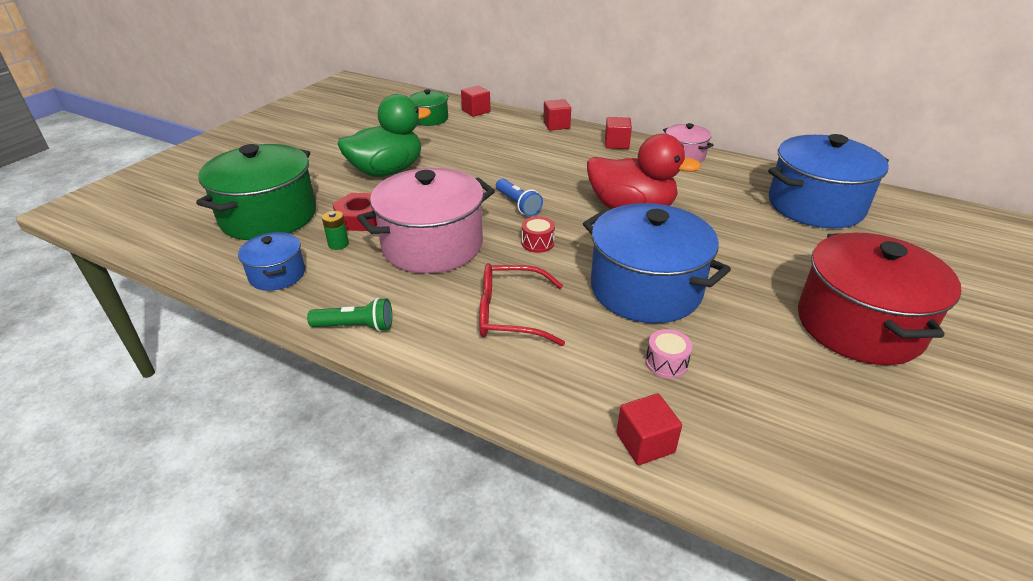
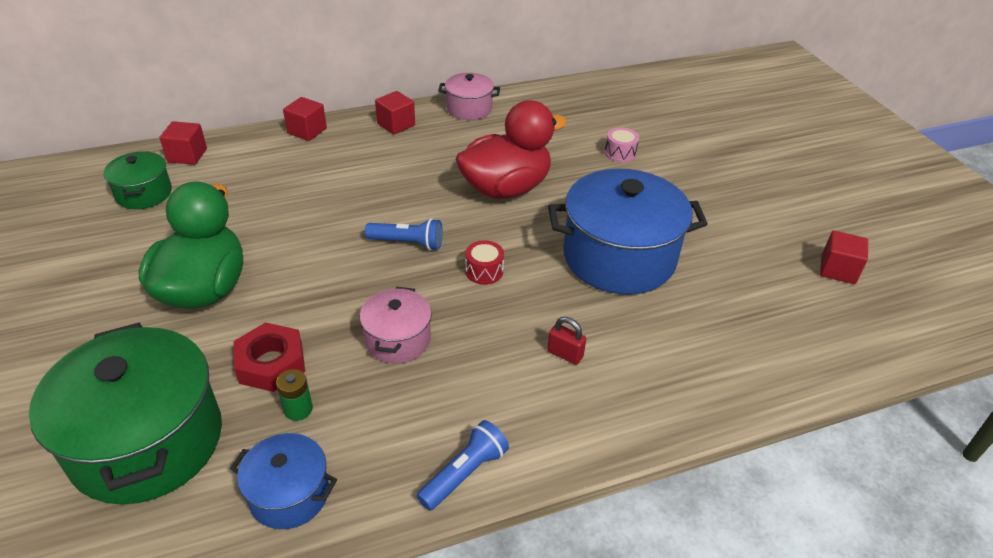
camera: 50 degrees left, 5 degrees up
(355, 326) = (464, 473): green flashlight -> blue flashlight
(432, 245) = (398, 339): pink pot -> pink pot, size x0.51
(509, 314) = (565, 354): red glasses -> red padlock
(645, 443) = (783, 378): red cube -> red cube (838, 270)
(666, 363) = (713, 308): pink drum -> pink drum (620, 153)
(815, 205) = (618, 109): blue pot -> none
(859, 325) = (760, 196): red pot -> none

